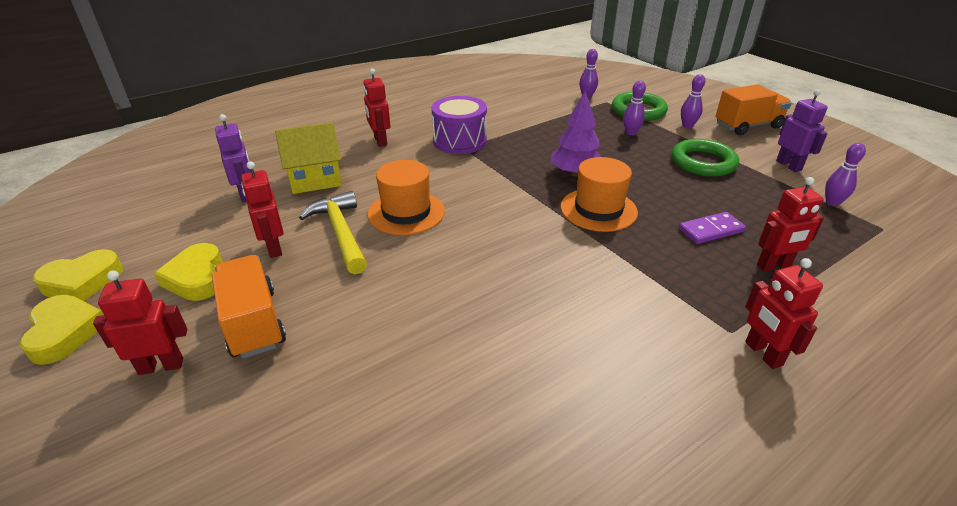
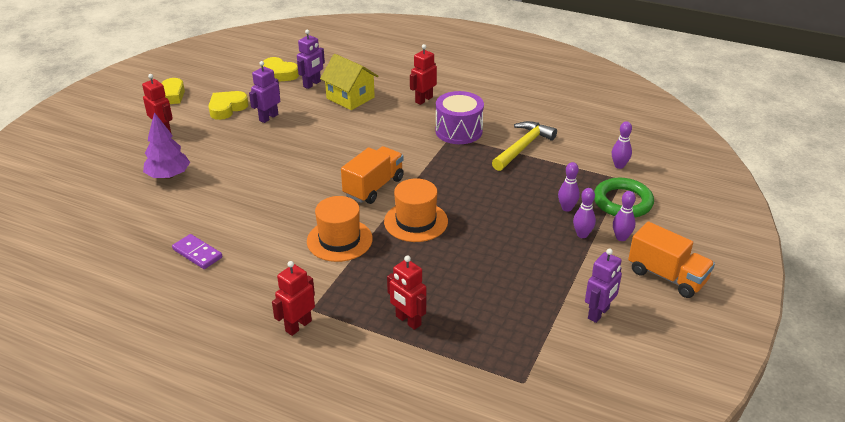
camera: 60 degrees right, 0 degrees up
(82, 282) = (202, 80): yellow heart -> yellow heart (279, 74)
(253, 323) = (206, 140): orange truck -> orange truck (373, 187)
(273, 248) = (268, 117): red robot -> purple robot
(340, 232) = (300, 131): yellow hammer -> yellow hammer (523, 147)
(406, 212) = (341, 145): orange hat -> orange hat (339, 240)
(575, 173) = (461, 197): purple tree -> purple tree (168, 176)
(703, 162) = (550, 259): green ring -> none
(711, 230) = (433, 282): purple domino -> purple domino (197, 253)
(832, 203) = (545, 347): purple bowling pin -> purple bowling pin (582, 234)

